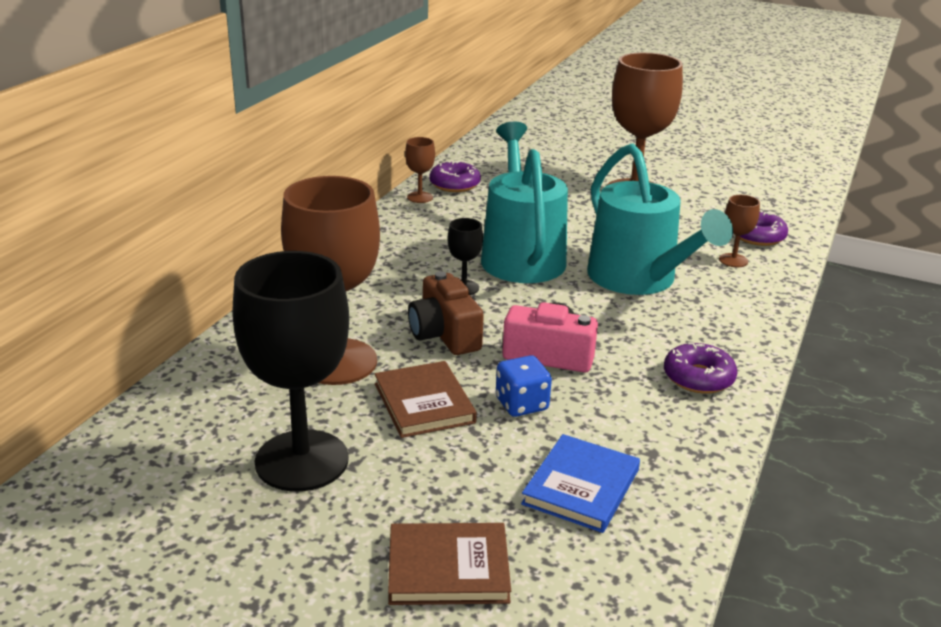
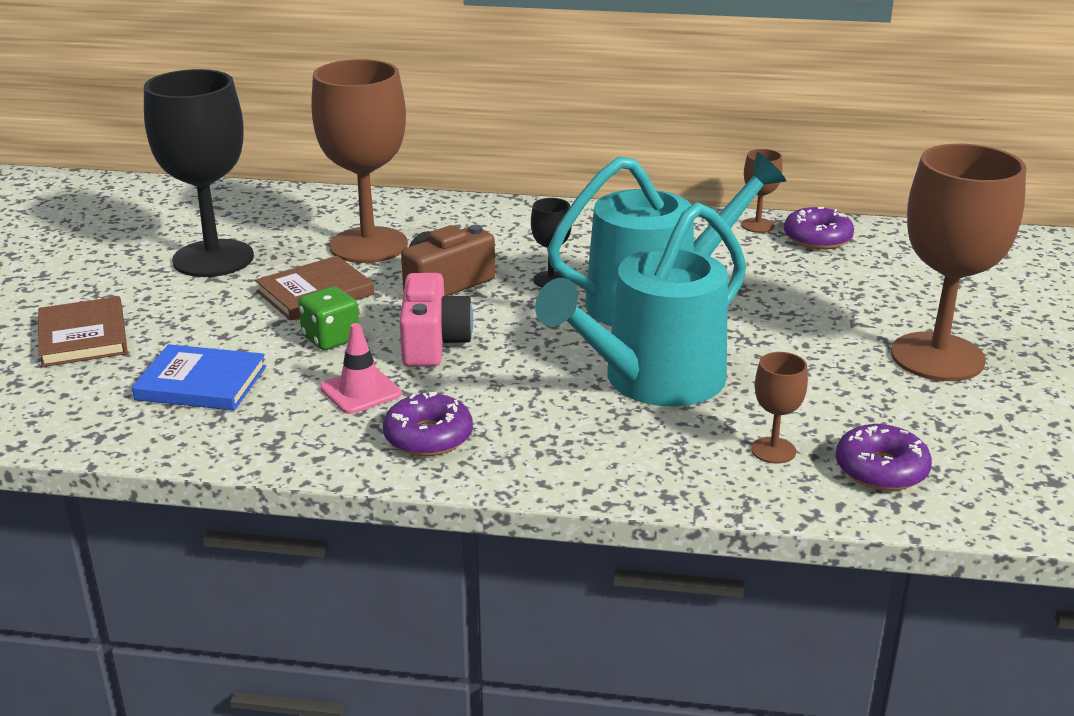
camera: 75 degrees right, 0 degrees up
(521, 404) = (331, 339): blue dice -> green dice
(620, 400) = (360, 391): none -> pink traffic cone

